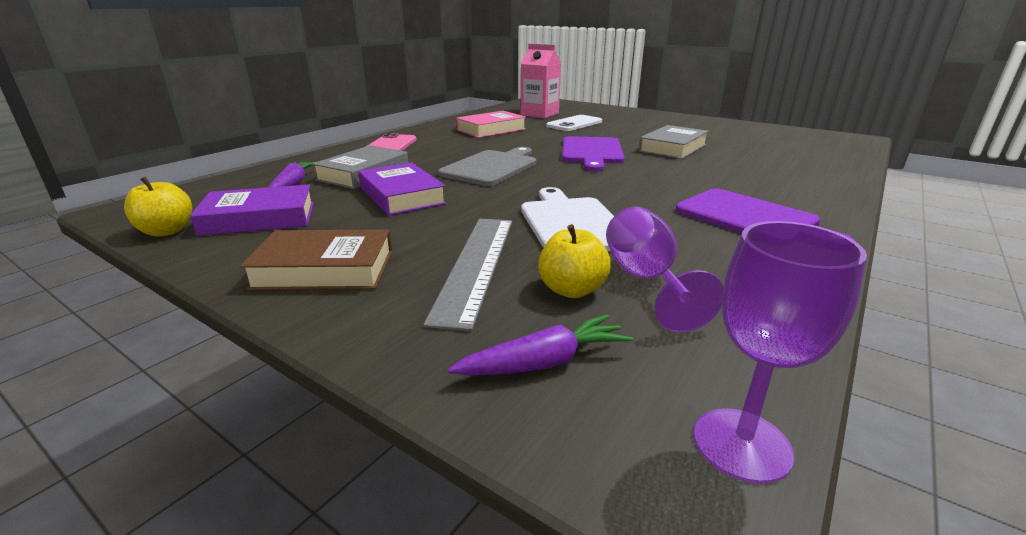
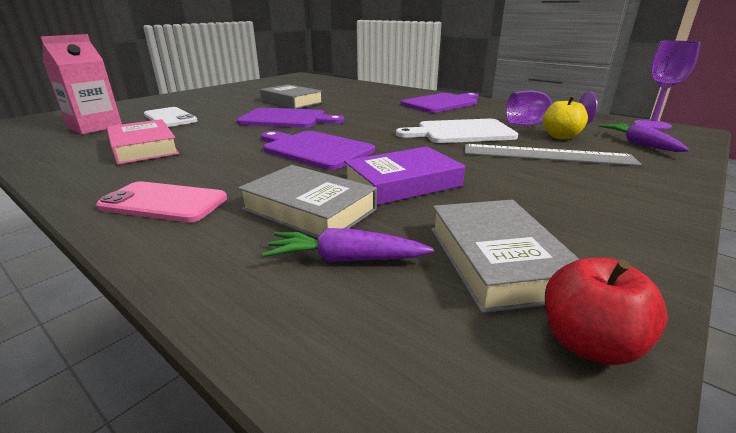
camera: 85 degrees left, 0 degrees up
(166, 231) = (589, 343): yellow apple -> red apple
(259, 218) = (497, 260): purple book -> grey book
(324, 269) = (598, 201): brown book -> none
(492, 167) = (314, 149): grey cutting board -> purple cutting board

